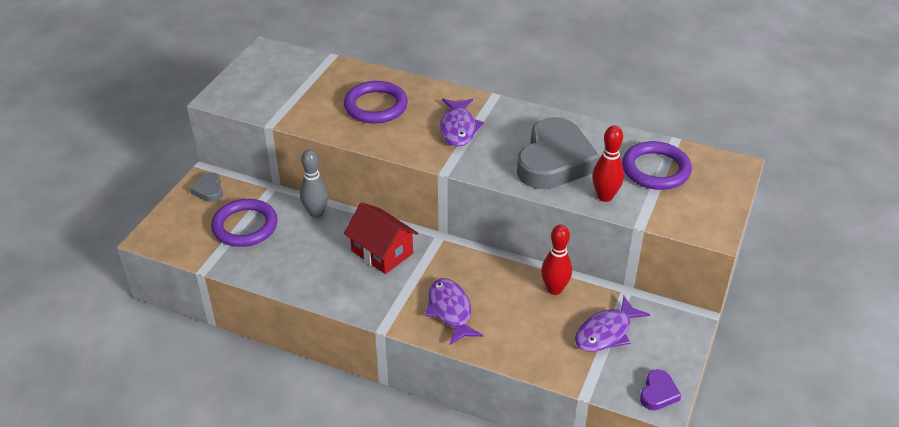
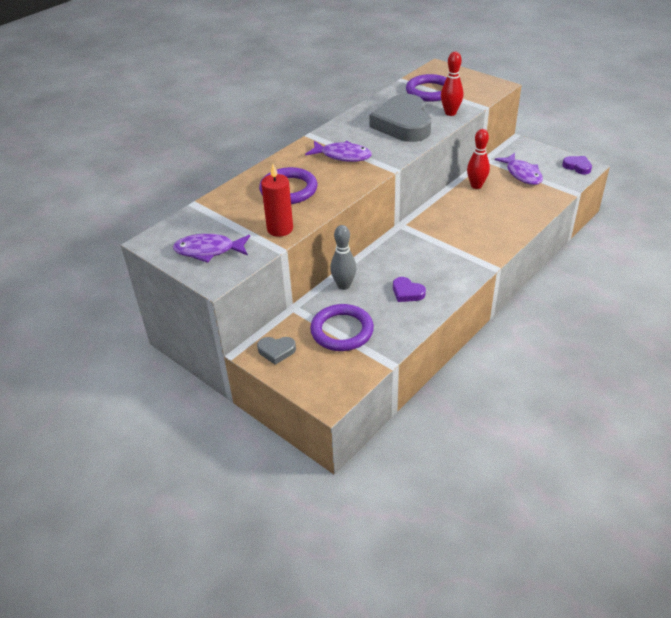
camera: 70 degrees left, 0 degrees up
(304, 116) = (280, 229): none -> red candle
(316, 262) = (407, 292): none -> purple heart
(382, 252) = (408, 256): red house -> none
(450, 311) = (484, 233): purple fish -> purple fish (208, 251)
(554, 161) = (403, 124): grey heart -> grey heart turned 135 degrees counterclockwise

